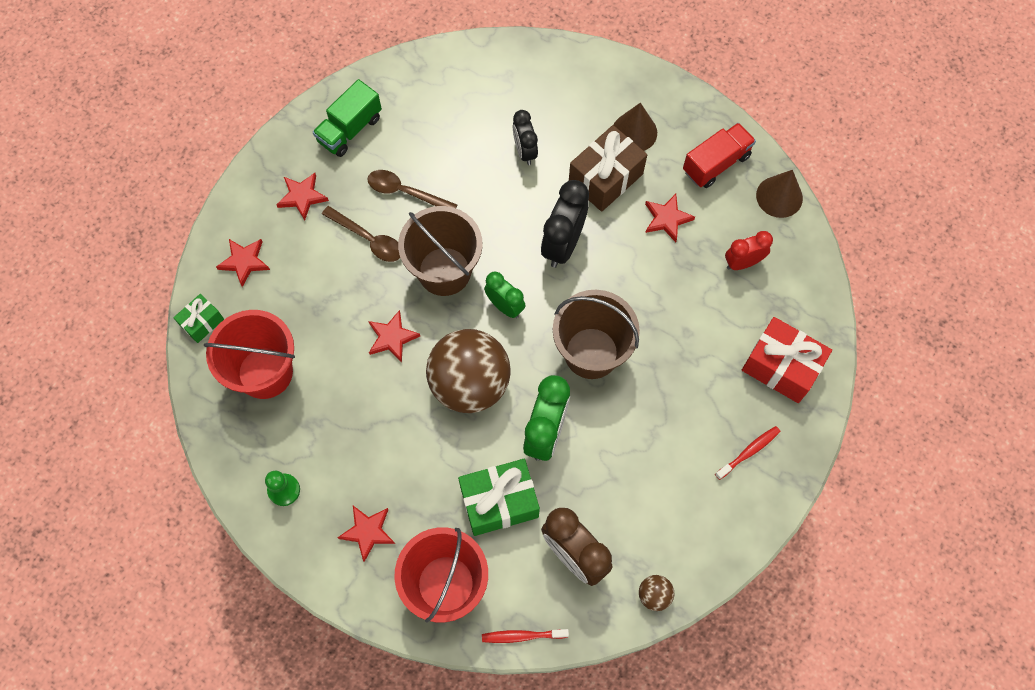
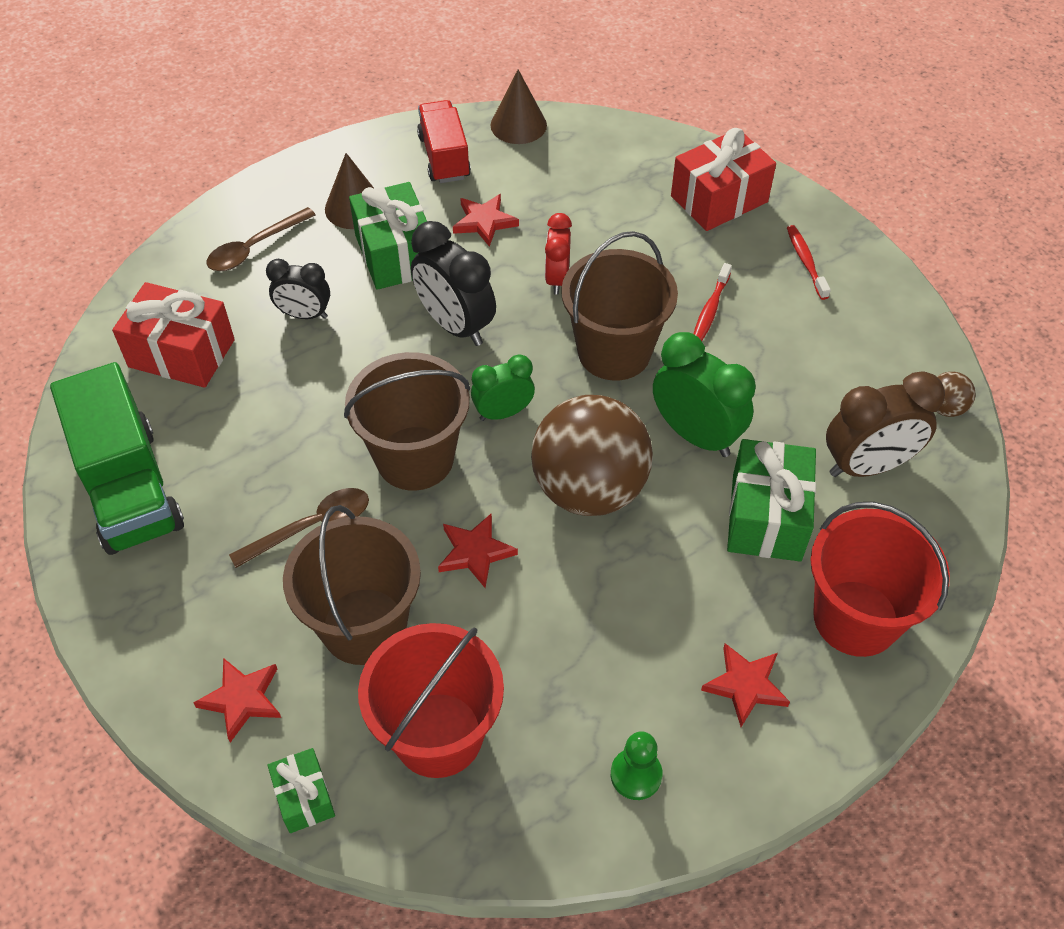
camera: 65 degrees left, 15 degrees down
(302, 197) = (190, 584): red star -> none
(315, 300) = (364, 626): none -> brown bucket
(350, 129) = (129, 488): green truck -> green truck, size x1.56
(405, 192) = (271, 459): brown spoon -> brown spoon (254, 248)
(459, 100) = (181, 353): none -> red gift
(522, 636) = (954, 558): red toothbrush -> red toothbrush (710, 309)
(605, 178) = (395, 254): brown gift -> green gift
(742, 263) = (578, 182): red clock -> red clock (557, 279)

